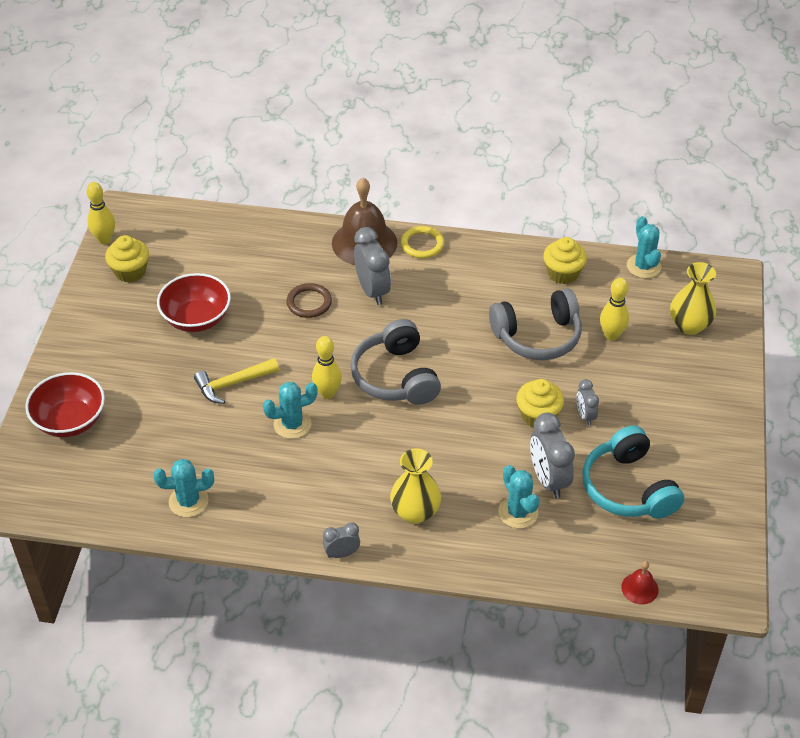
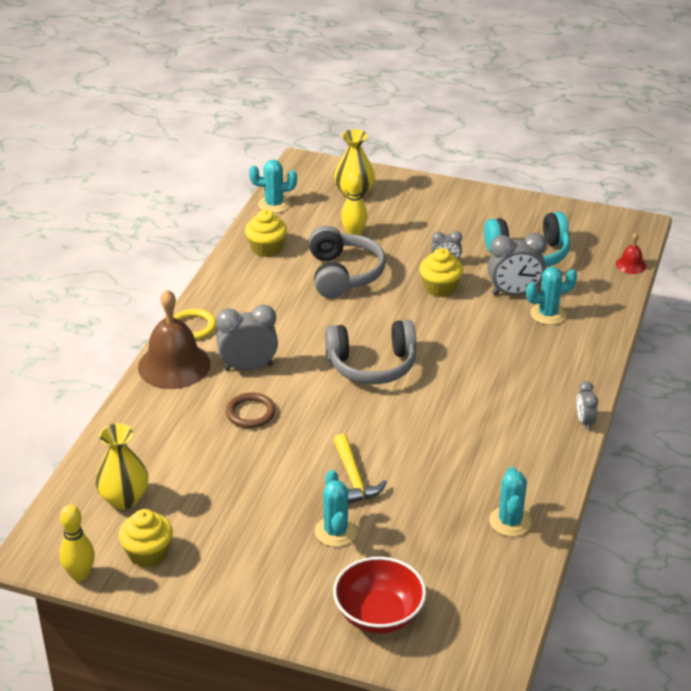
camera: 80 degrees left, 10 degrees down
(196, 318) = (246, 500): red bowl -> none
(292, 424) = (420, 440): turquoise cactus -> turquoise cactus (335, 532)
(327, 393) = (383, 412): yellow bowling pin -> none
(415, 512) = (541, 372): yellow vase -> yellow vase (124, 499)

